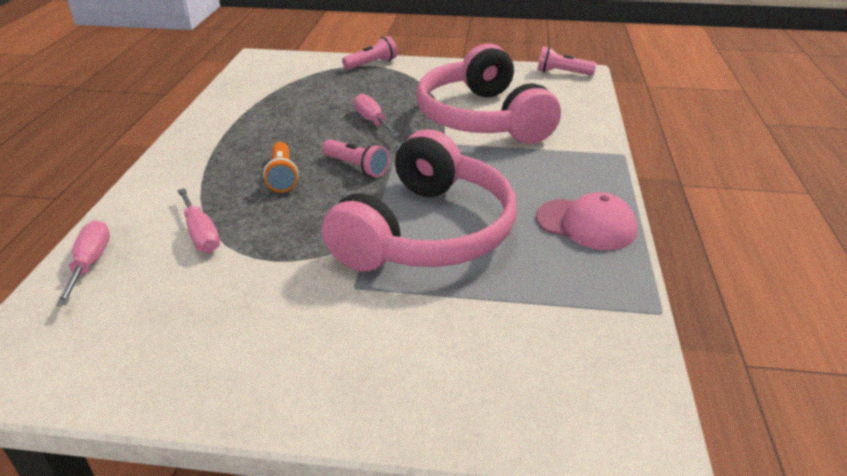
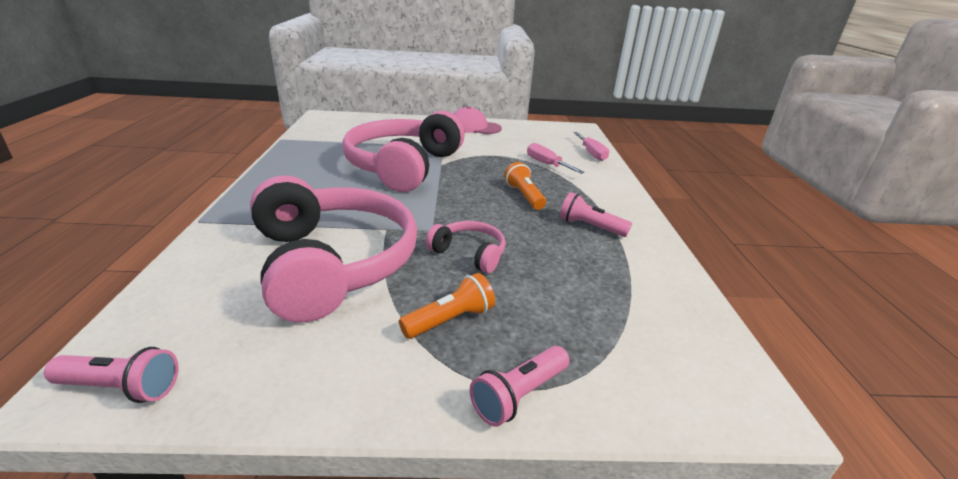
camera: 170 degrees right, 5 degrees down
(356, 167) = (467, 204): pink flashlight -> pink flashlight (590, 227)
(372, 121) = (469, 253): pink screwdriver -> pink headphones
(399, 87) = (450, 320): none -> orange flashlight
(586, 224) = (289, 170): pink cap -> pink cap (474, 127)

